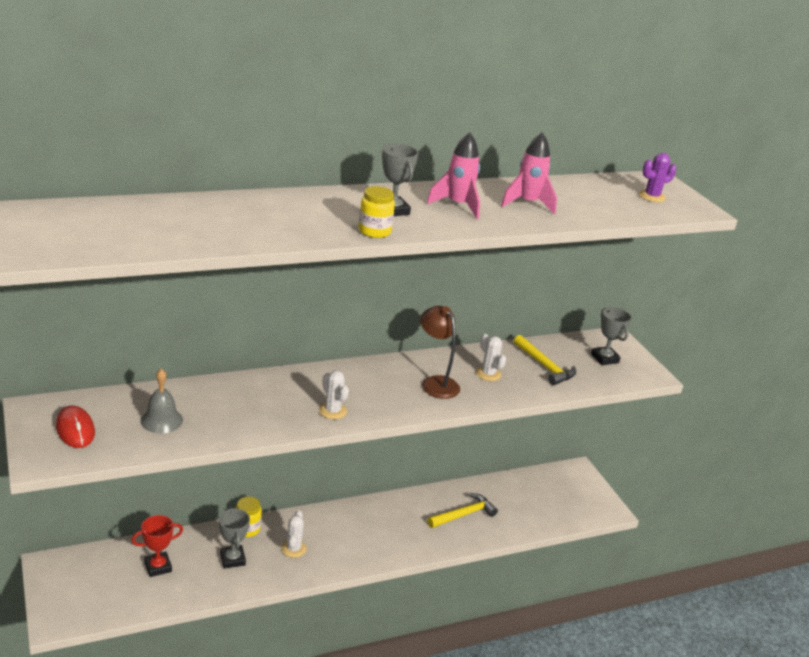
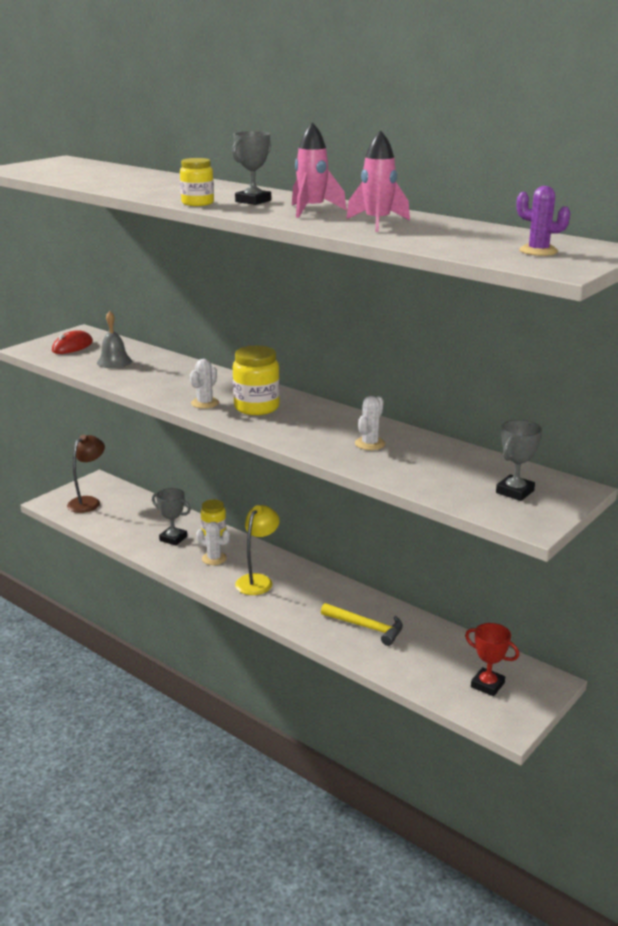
camera: 65 degrees right, 5 degrees down
(158, 566) = (134, 515): red trophy -> red trophy (487, 685)
(232, 559) = (173, 538): grey trophy -> grey trophy turned 75 degrees clockwise
(293, 548) = (214, 558): white cactus -> white cactus turned 45 degrees clockwise
(352, 539) = (258, 580): none -> yellow lamp
(369, 390) = (256, 407): none -> yellow jar
(436, 383) = (313, 427): brown lamp -> brown lamp (88, 502)
(545, 366) = (435, 465): yellow hammer -> none

